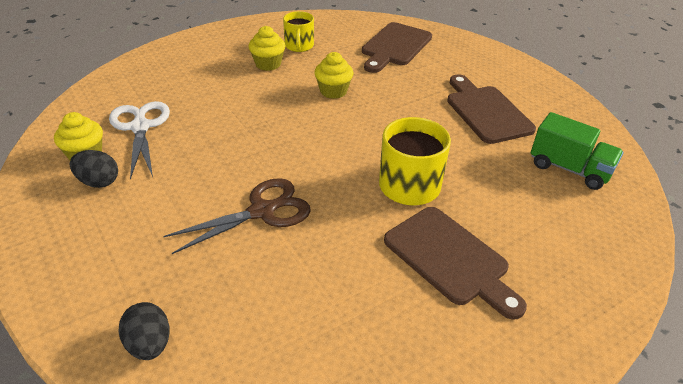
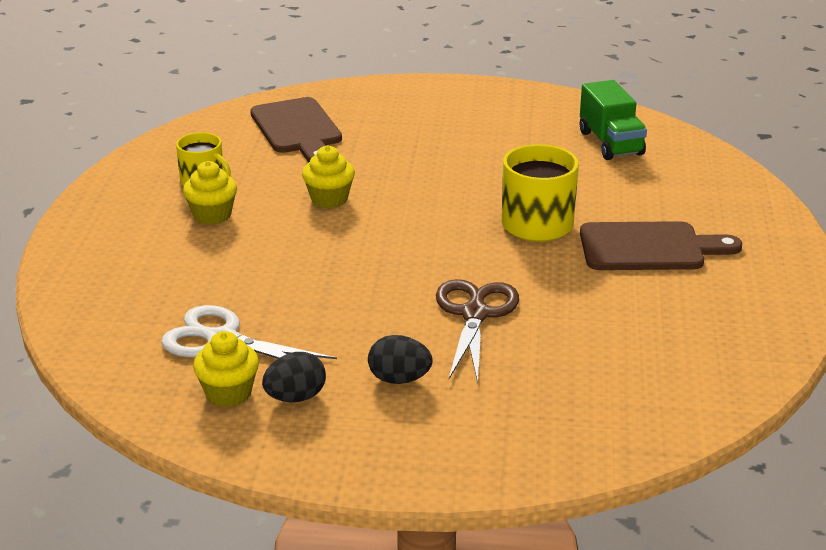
camera: 50 degrees left, 10 degrees down
(149, 344) = (582, 433): black egg -> black egg (399, 379)
(486, 111) = (482, 138): brown cutting board -> none
(569, 169) = (610, 143): green truck -> green truck turned 90 degrees clockwise

